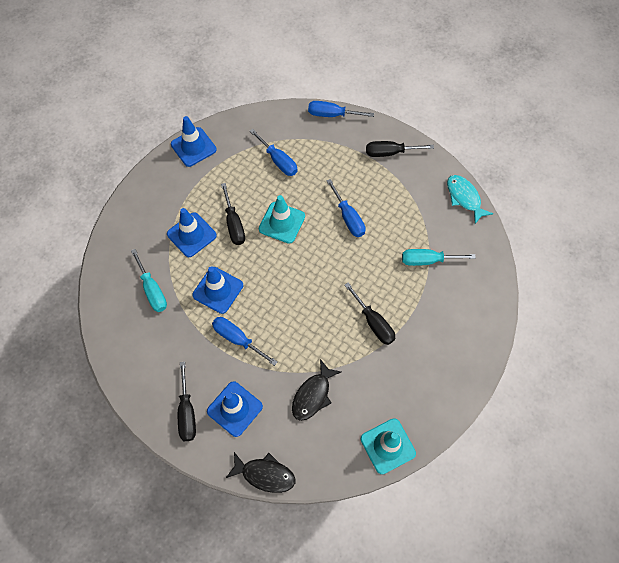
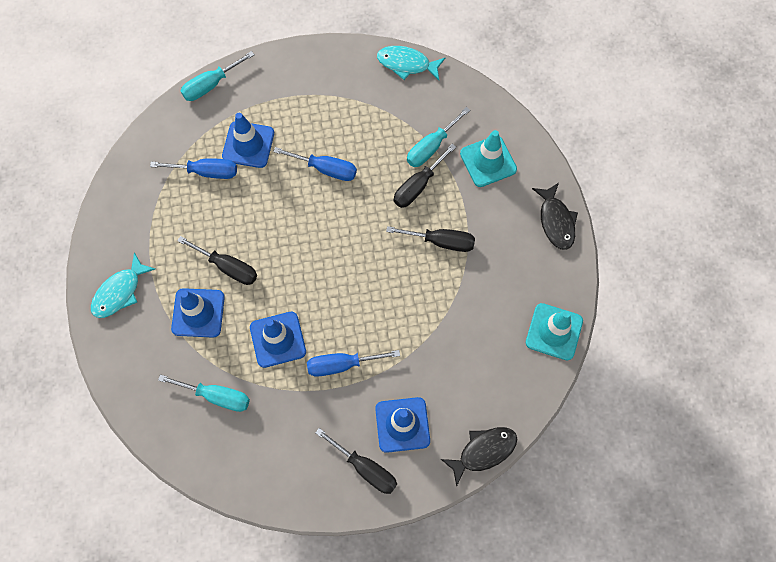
camera: 45 degrees left, 5 degrees up
(164, 186) = (120, 292): none -> turquoise fish
(193, 147) = (108, 229): blue traffic cone -> blue traffic cone (248, 145)
(282, 222) = (271, 226): turquoise traffic cone -> turquoise traffic cone (488, 161)
(313, 395) = (454, 349): black fish -> black fish (556, 221)
(332, 114) = (211, 85): blue screwdriver -> turquoise screwdriver
(390, 153) = (301, 77): black screwdriver -> black screwdriver (418, 186)

